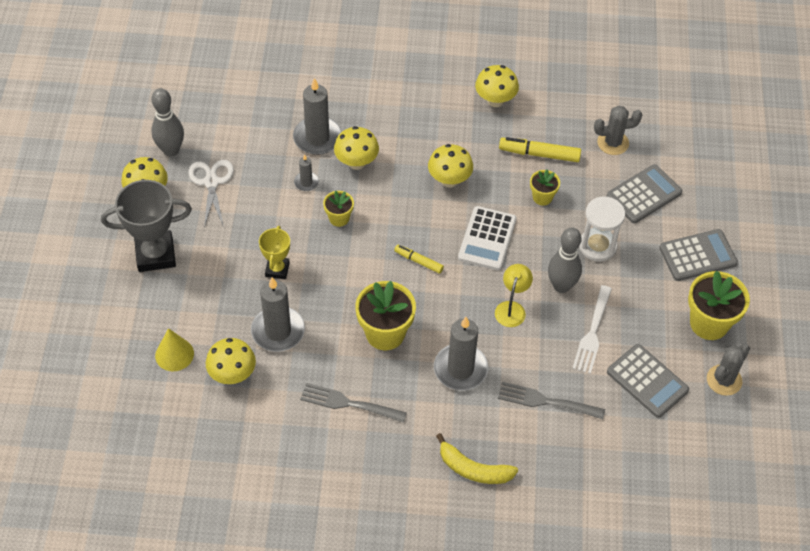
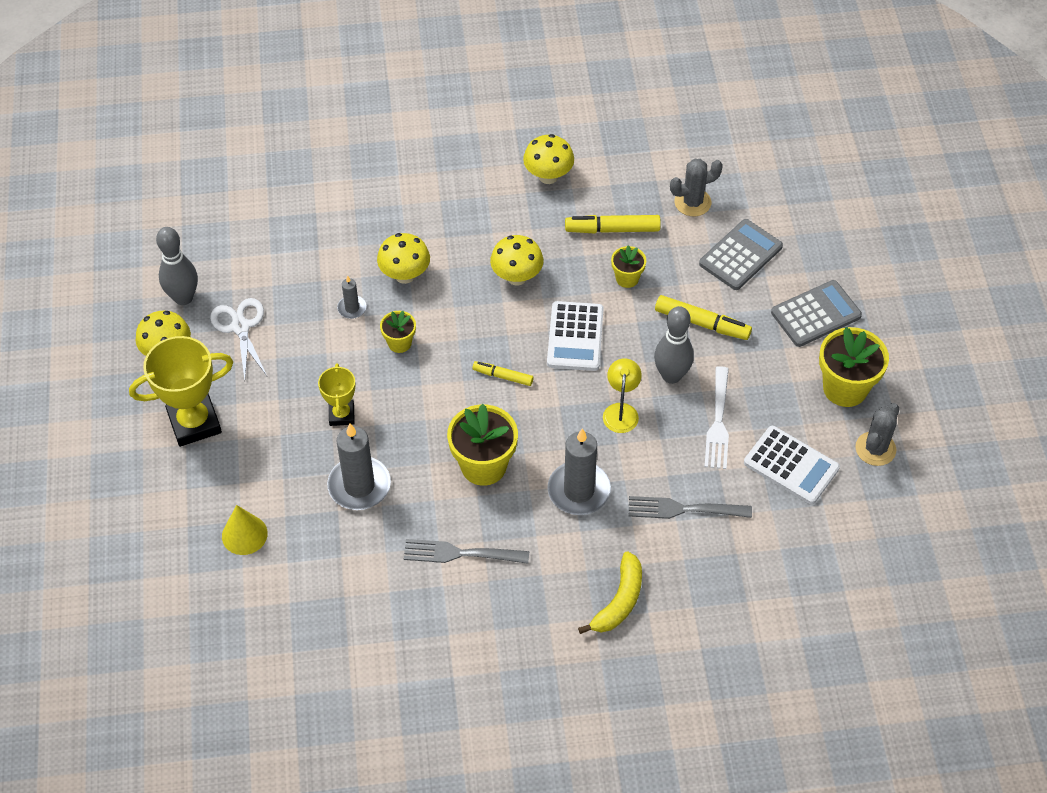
camera: 10 degrees left, 0 degrees up
(155, 254) = (194, 423): grey trophy -> yellow trophy
(232, 375) = (318, 545): yellow mushroom -> none
(317, 138) = (353, 254): grey candle -> none
(473, 469) = (619, 601): yellow banana -> yellow banana turned 75 degrees counterclockwise
(597, 246) = (702, 323): white hourglass -> yellow marker
(647, 381) = (791, 465): grey calculator -> white calculator

